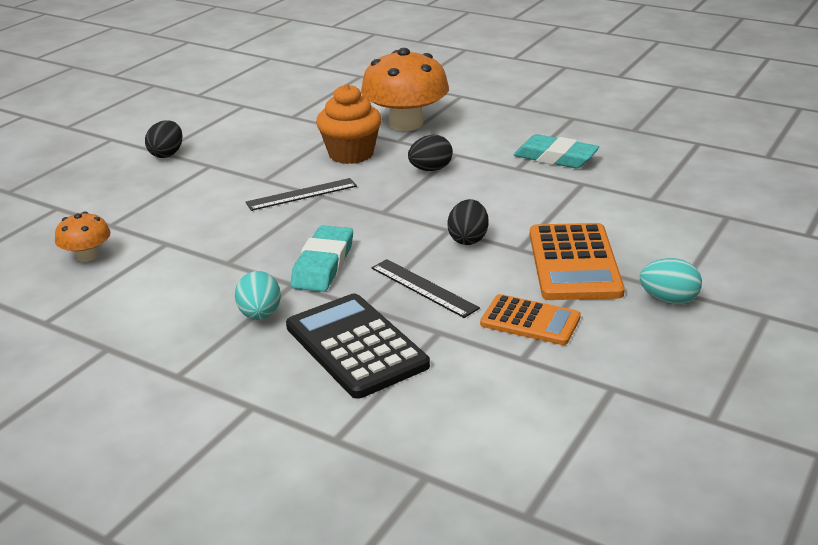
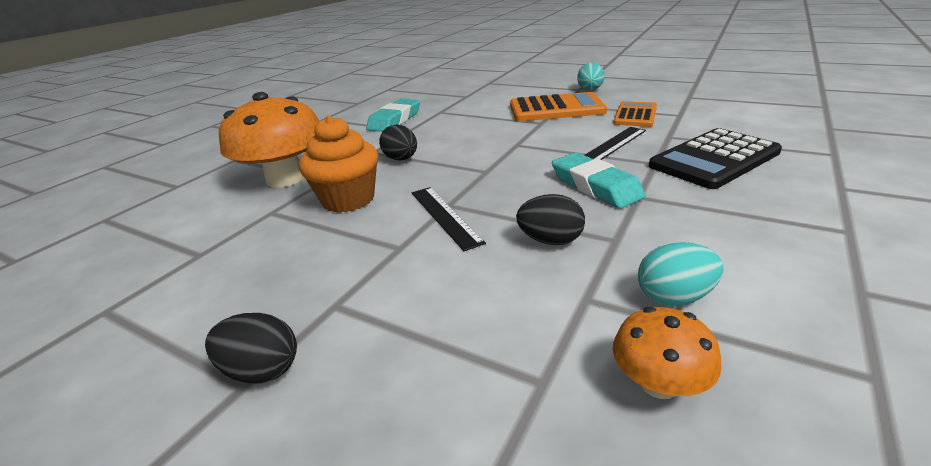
camera: 90 degrees left, 0 degrees up
(260, 315) = (704, 204): turquoise egg -> turquoise egg (674, 297)
(323, 265) = (595, 186): turquoise eraser -> turquoise eraser turned 45 degrees clockwise
(468, 239) = (531, 137): black egg -> black egg (550, 240)

